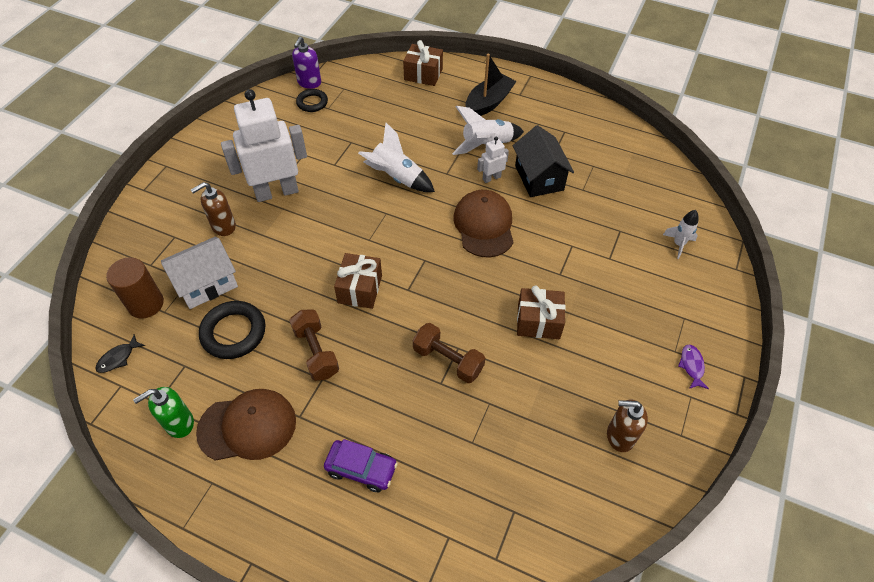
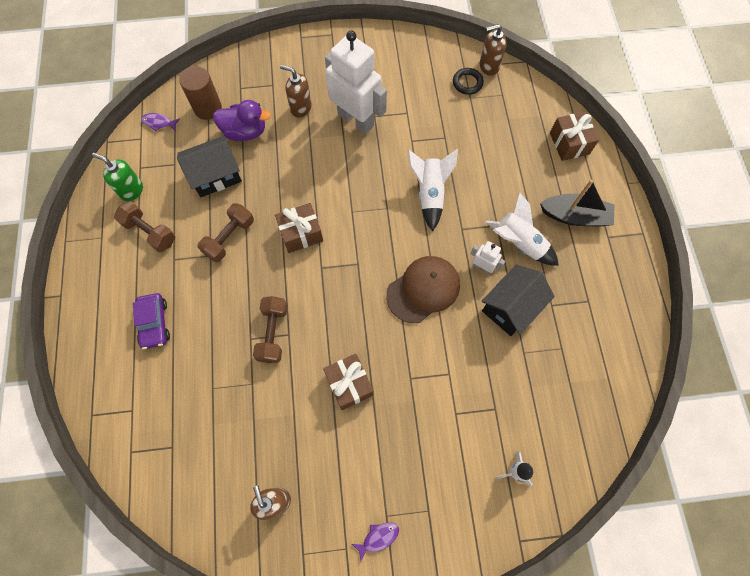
camera: 60 degrees right, 15 degrees up
(118, 358) = (159, 123): black fish -> purple fish
(206, 284) = (245, 132): white house -> purple duck
(233, 332) = (215, 176): black ring -> black house
(247, 426) = (150, 232): brown cap -> brown dumbbell
(309, 83) = (488, 66): purple soap dispenser -> brown soap dispenser

